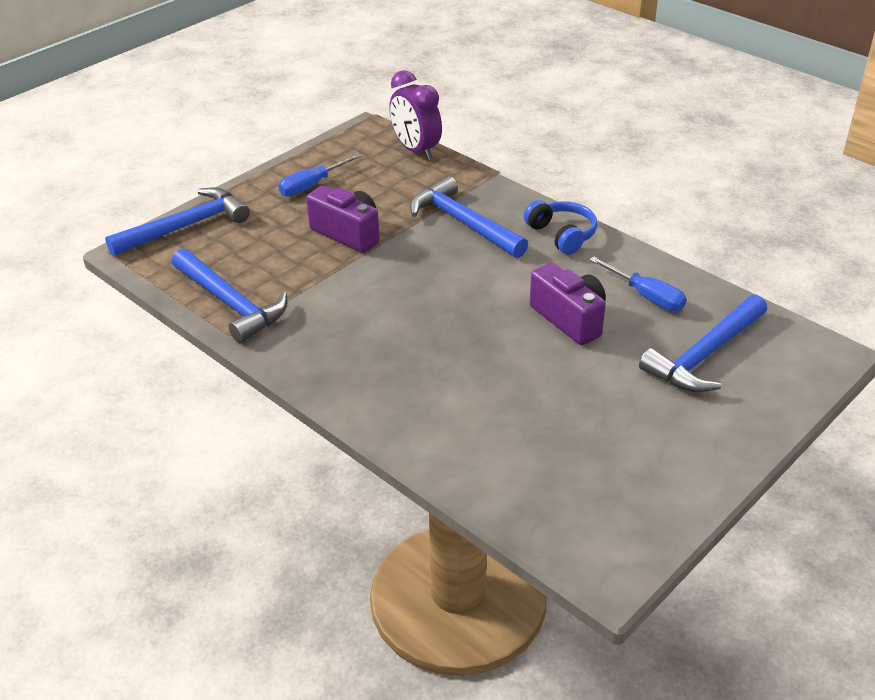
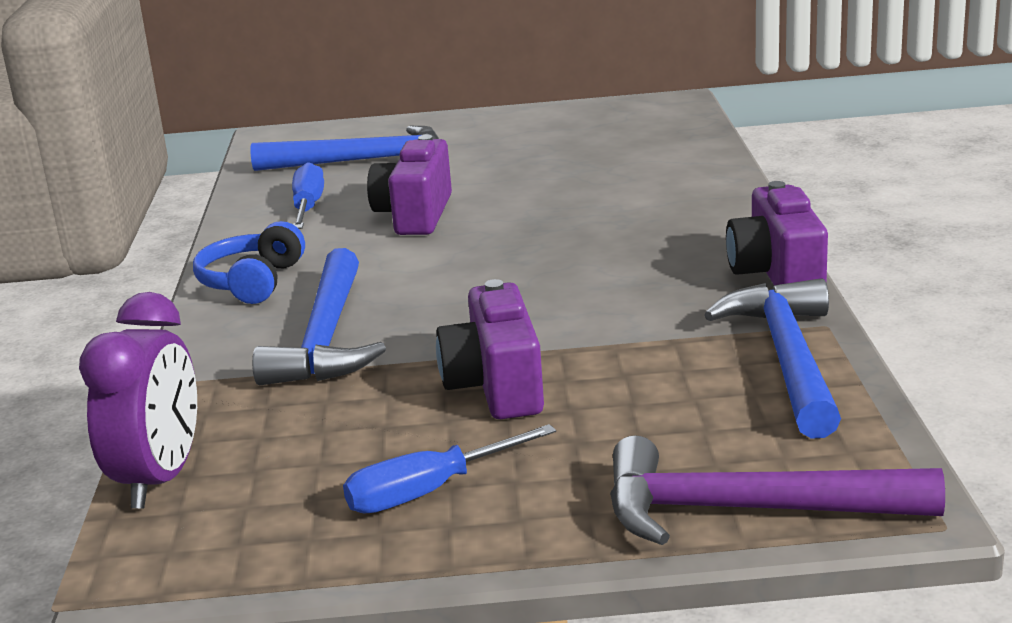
camera: 135 degrees left, 15 degrees down
(186, 226) = (747, 510): blue hammer -> purple hammer
(289, 363) = (777, 274): none -> purple camera
(312, 185) = (428, 492): blue screwdriver -> blue screwdriver turned 150 degrees clockwise

